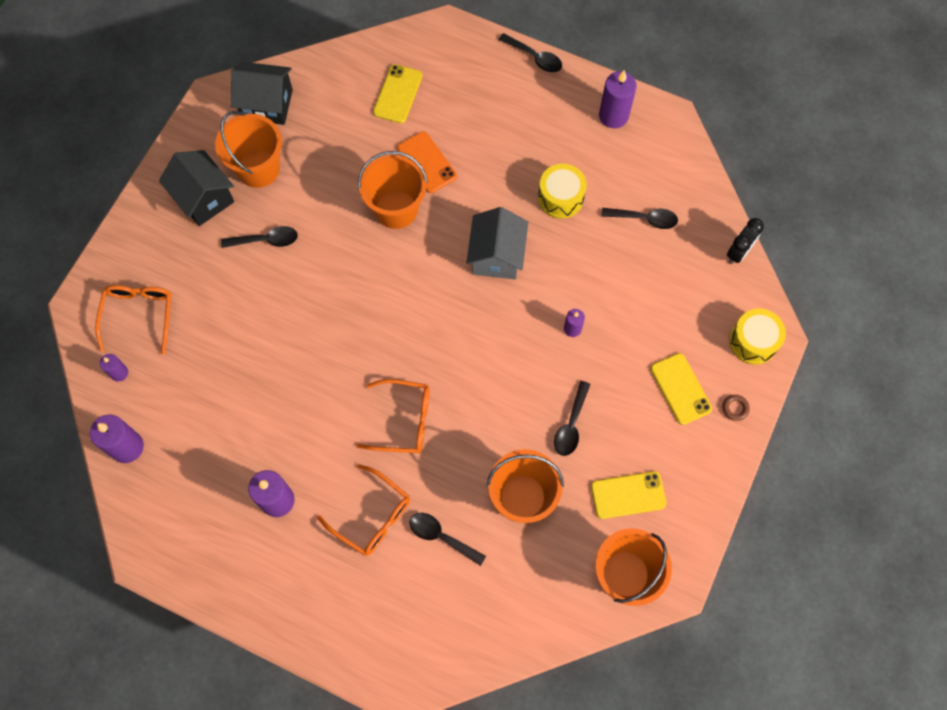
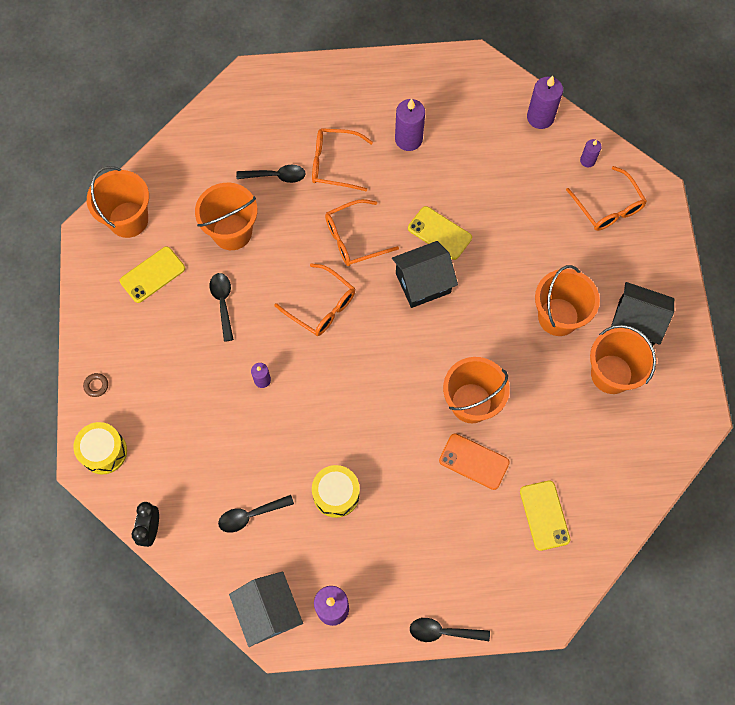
camera: 150 degrees right, 0 degrees up
(266, 240) = (558, 317): black spoon -> orange bucket
(267, 104) = (651, 437): black house -> black house (423, 283)
(476, 368) = (322, 306): none -> orange glasses
(496, 256) = (361, 408): grey house -> grey house (269, 611)
(680, 389) = (148, 378): yellow phone -> yellow phone (439, 233)

